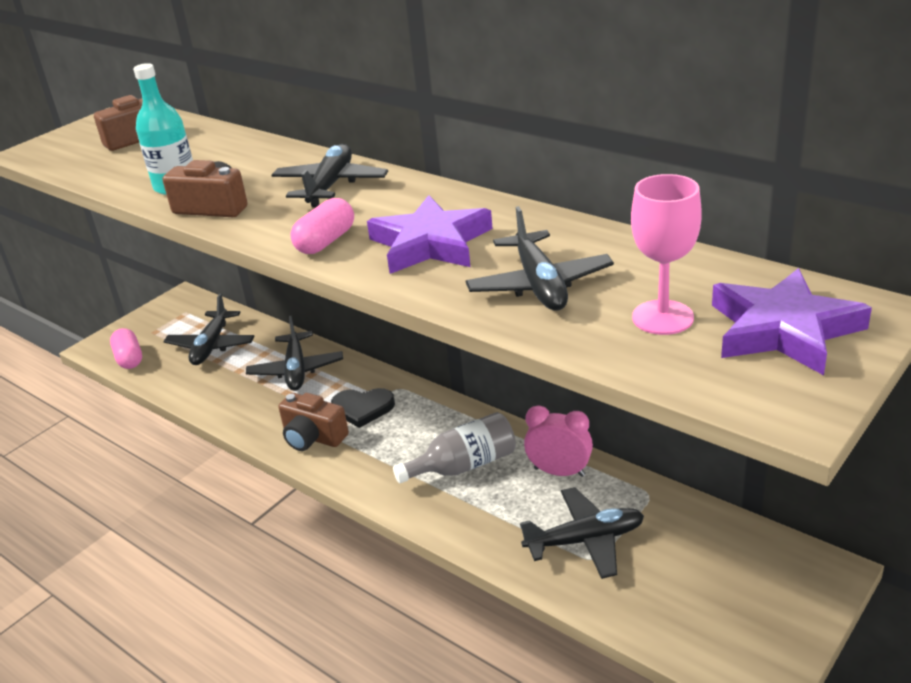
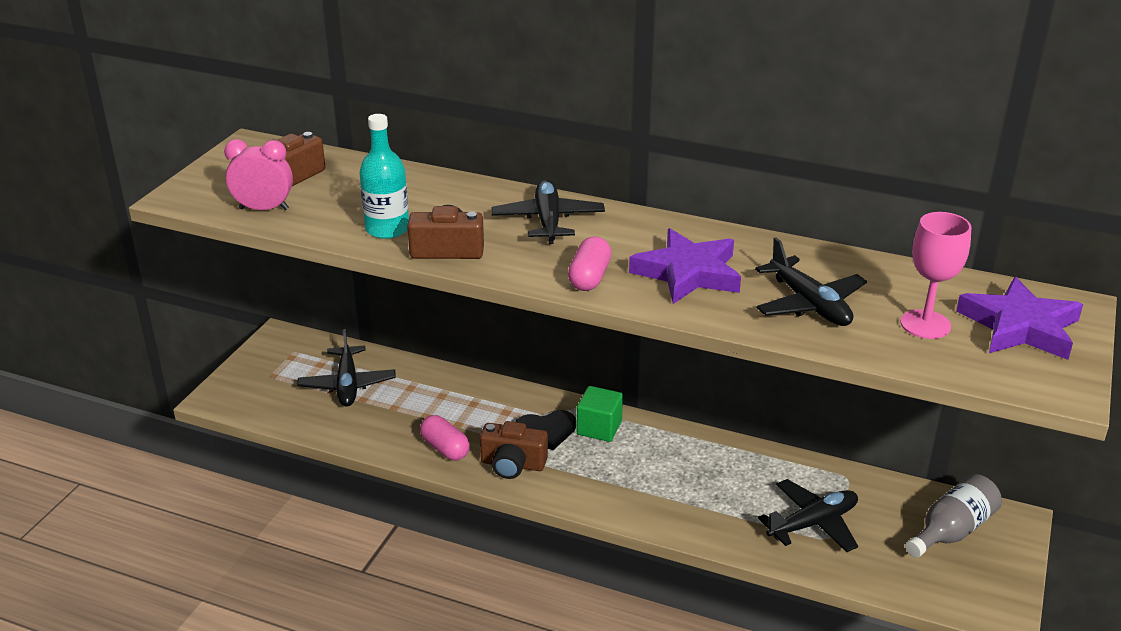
camera: 20 degrees left, 0 degrees up
(129, 358) = (262, 407): pink capsule -> pink capsule (445, 448)
(296, 370) = (455, 400): black plane -> none
(415, 411) = (599, 428): none -> green cube
(464, 465) = (672, 473): grey bottle -> grey bottle (951, 531)
(559, 472) = (761, 468): pink clock -> pink clock (264, 209)

